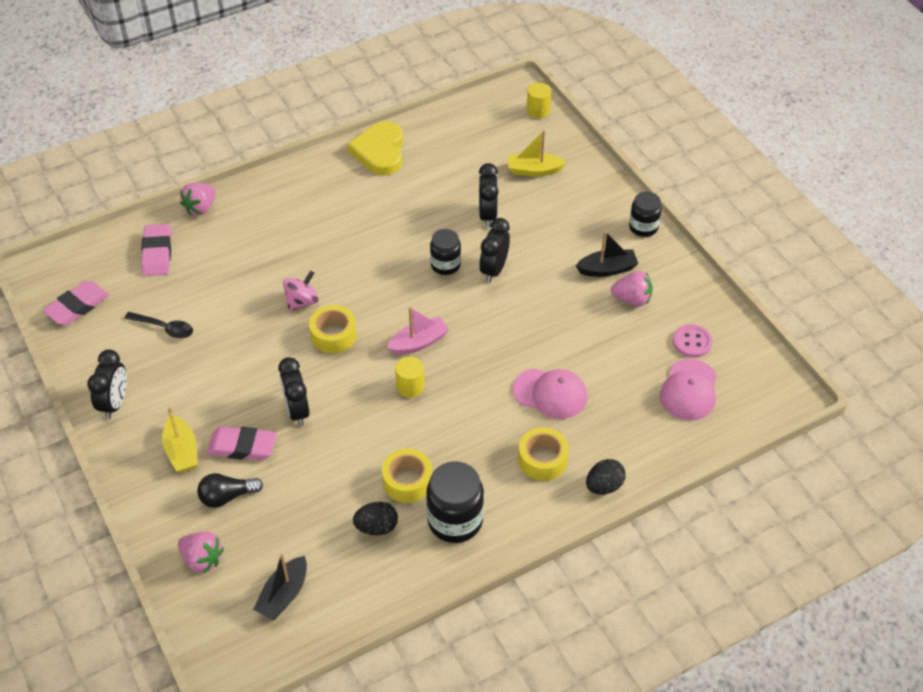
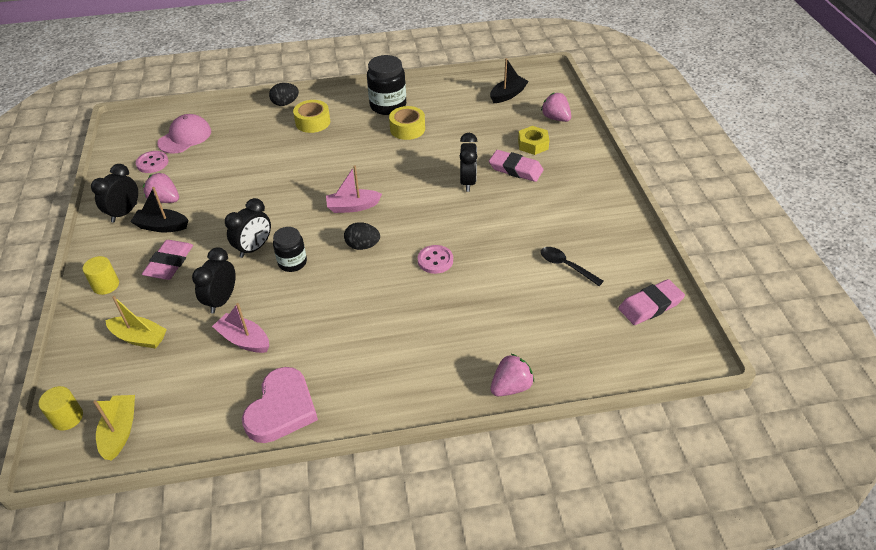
camera: 160 degrees left, 5 degrees down
(115, 403) = (613, 217): black clock -> black clock (124, 213)
(157, 253) = (566, 343): pink eraser -> pink eraser (169, 263)
(182, 451) = (562, 175): yellow boat -> yellow boat (120, 431)
(227, 496) = (533, 144): black light bulb -> yellow nut
(302, 302) = (435, 260): pink spinning top -> pink button
(333, 335) = (419, 227): yellow tape -> none
(376, 527) = (438, 112): black egg -> black egg (362, 246)
(380, 151) = (281, 409): yellow heart -> pink heart
(410, 386) = (376, 179): yellow cylinder -> yellow cylinder (106, 285)
(443, 189) = (244, 340): none -> pink boat
(550, 393) = (279, 154): pink cap -> none
(643, 227) = (97, 254): black jar -> none

